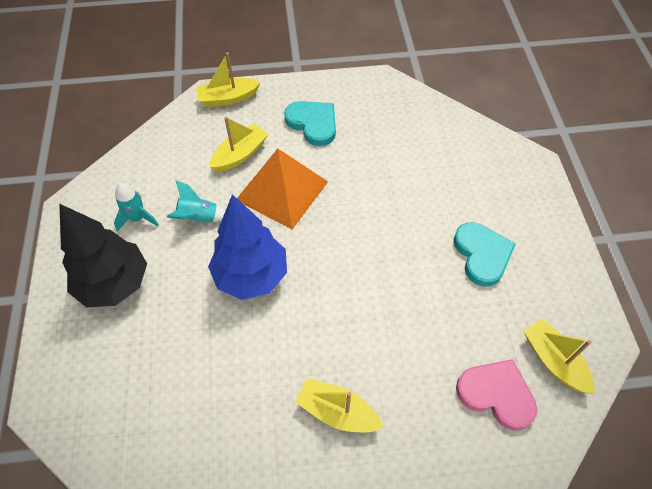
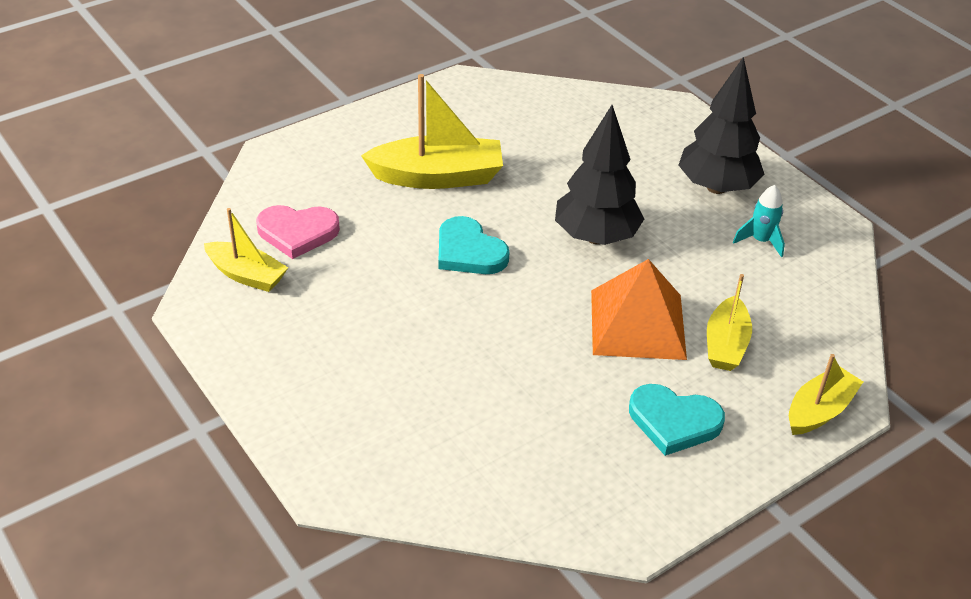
camera: 150 degrees right, 15 degrees down
(198, 218) = (700, 264): turquoise rocket -> none
(251, 276) = (596, 237): blue tree -> black tree
(337, 411) = (438, 177): yellow boat -> yellow boat, size x1.63
(482, 255) = (359, 343): turquoise heart -> turquoise heart (469, 251)

